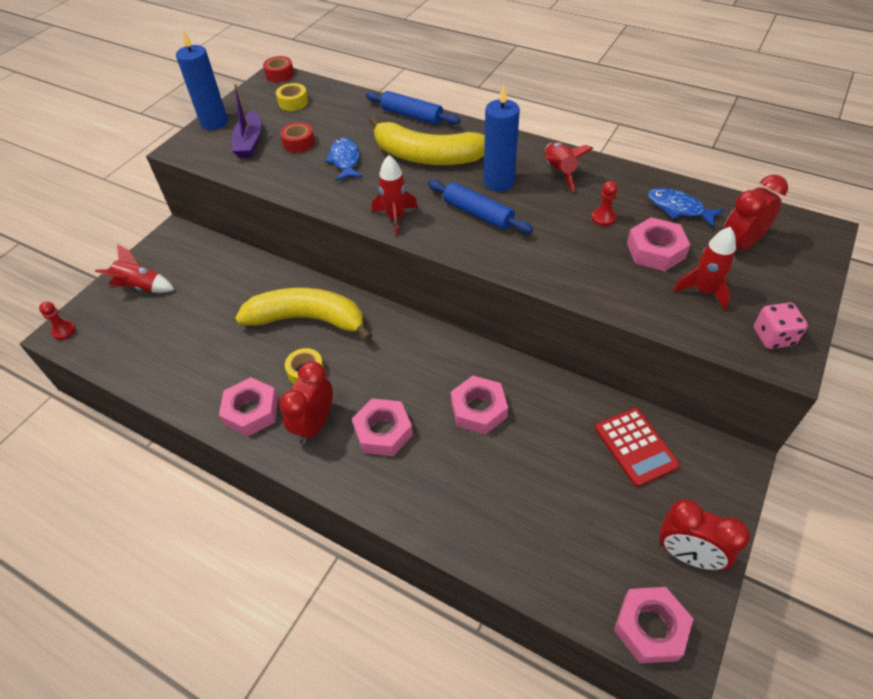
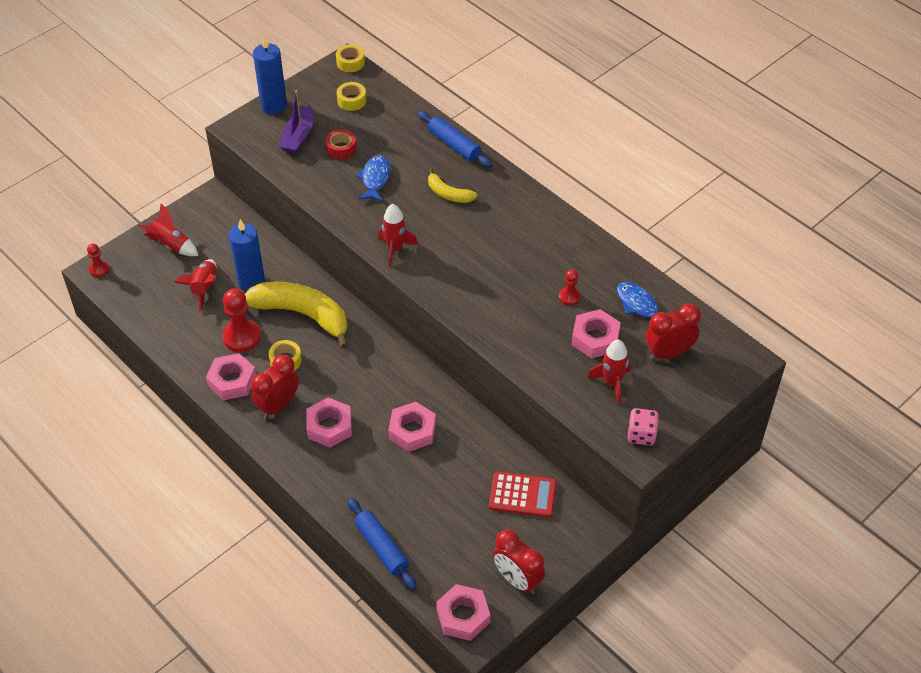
camera: 15 degrees right, 0 degrees up
(248, 360) = (242, 337): none -> red pawn
(280, 74) = (350, 62): red tape -> yellow tape
(427, 156) = (448, 194): yellow banana -> yellow banana, size x0.49
(478, 214) = (466, 264): blue rolling pin -> blue rolling pin (382, 547)
(498, 182) = (498, 237): blue candle -> blue candle (251, 282)
(559, 172) = (556, 242): red rocket -> red rocket (204, 288)
(635, 447) = (522, 495): red calculator -> red calculator turned 75 degrees counterclockwise

